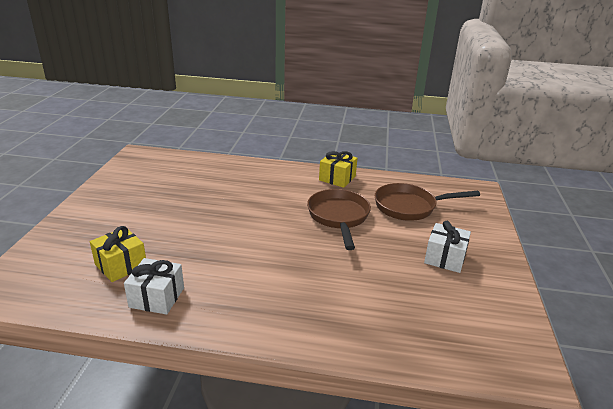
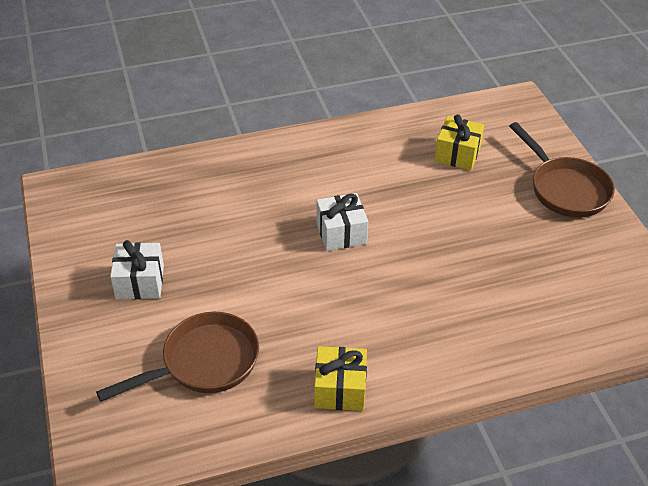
camera: 155 degrees right, 15 degrees up
(157, 297) = (393, 140): white gift -> white gift (341, 233)
(338, 217) = (292, 300): brown pan -> brown pan (565, 189)

